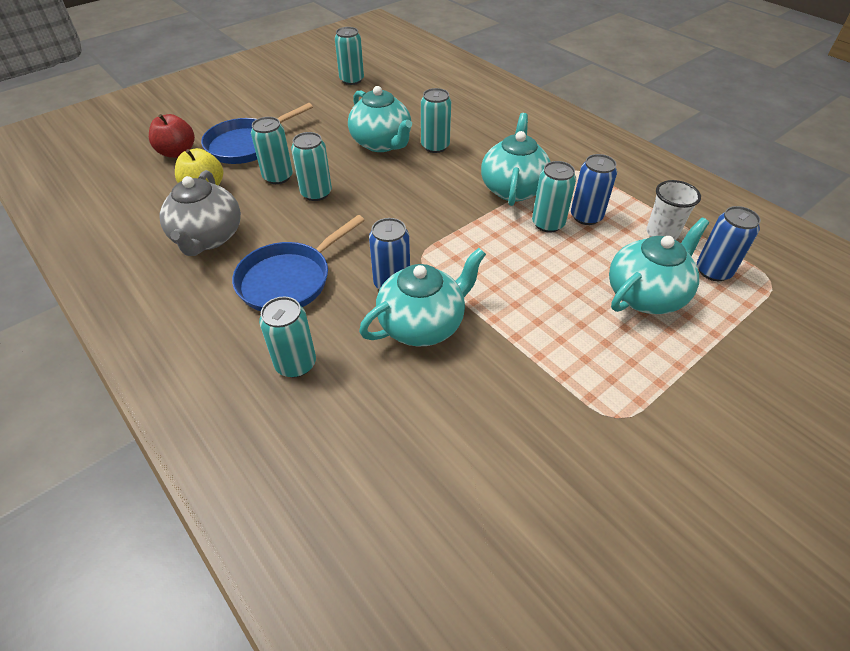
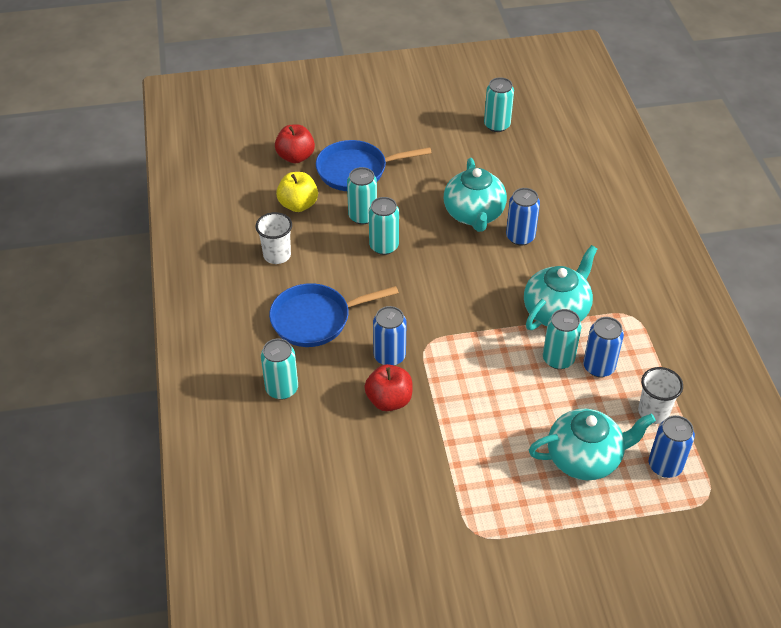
camera: 30 degrees right, 0 degrees up
(208, 238) = (277, 255): grey teapot -> white cup
(422, 324) = (389, 400): turquoise teapot -> red apple
(435, 146) = (520, 237): turquoise can -> blue can

